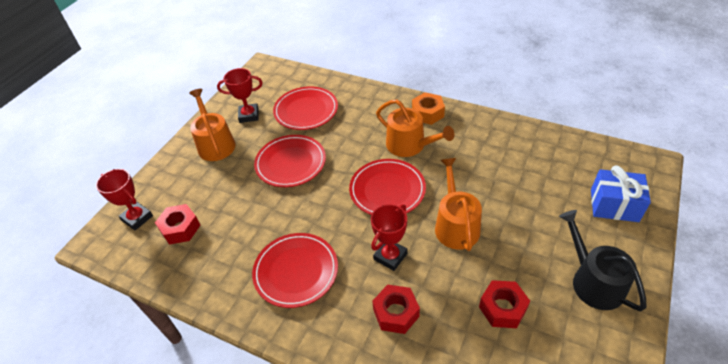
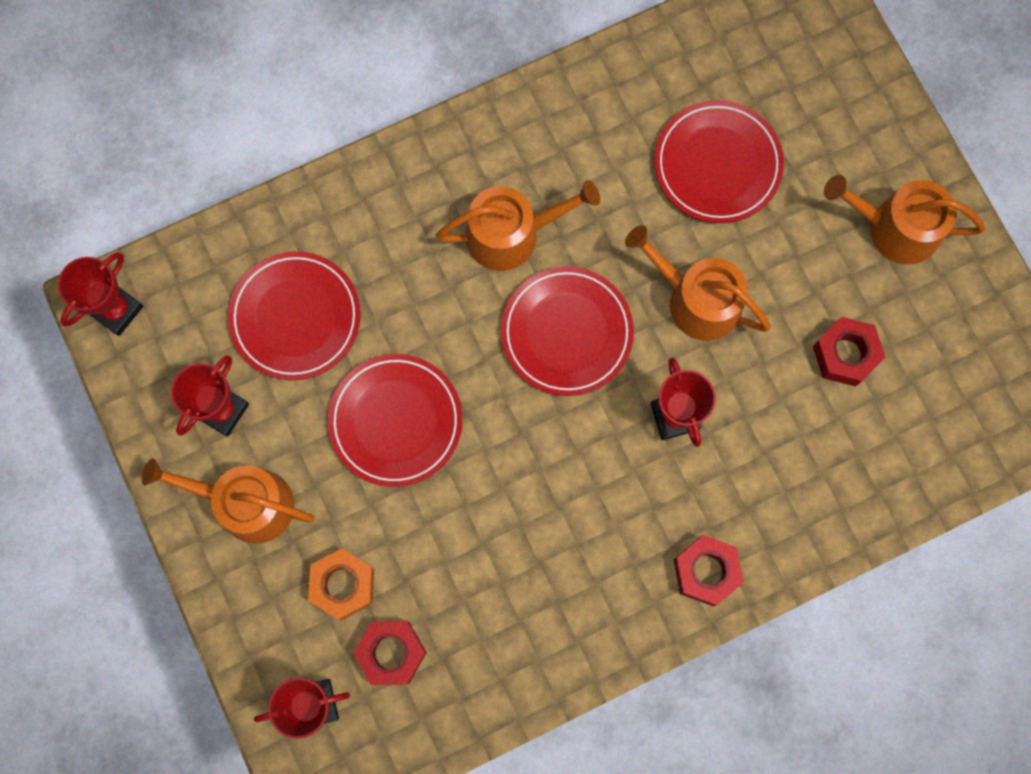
camera: 55 degrees left, 30 degrees up
(263, 70) = (116, 310): none -> red trophy
(296, 271) = (599, 546): red plate -> red plate (717, 164)
(396, 313) = (755, 474): red nut -> red nut (706, 571)
(427, 113) = (470, 153): orange nut -> orange nut (343, 585)
(593, 281) = (895, 228): black watering can -> orange watering can
(614, 205) = (828, 95): blue gift -> none

